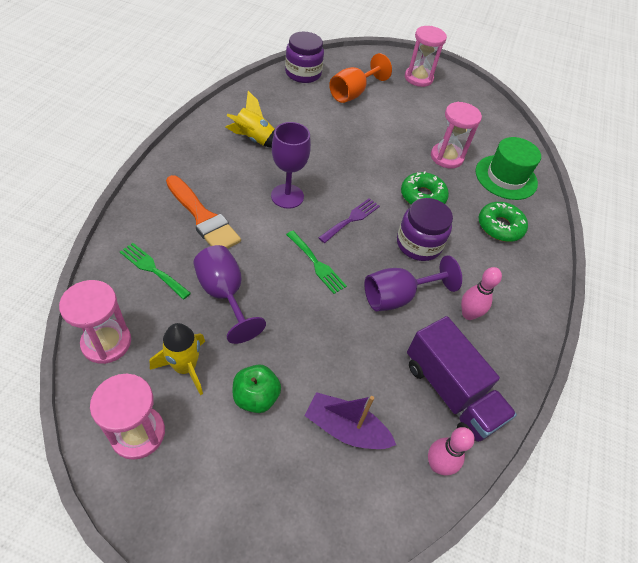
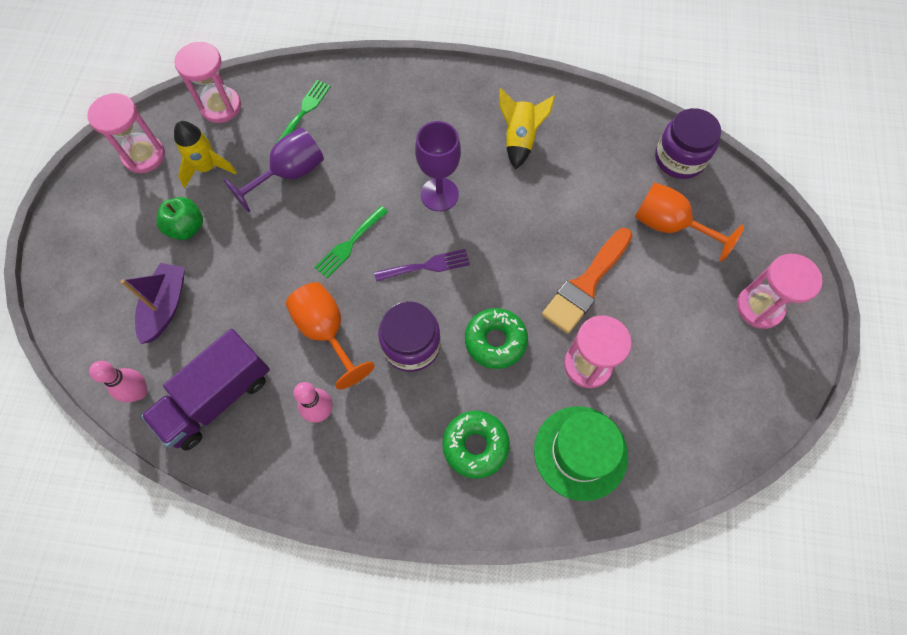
camera: 85 degrees right, 15 degrees up
(203, 217) = (381, 128): orange brush -> orange brush (586, 284)
(351, 219) = (427, 266): purple fork -> purple fork turned 45 degrees counterclockwise
(398, 296) = (326, 332): purple goblet -> orange goblet

